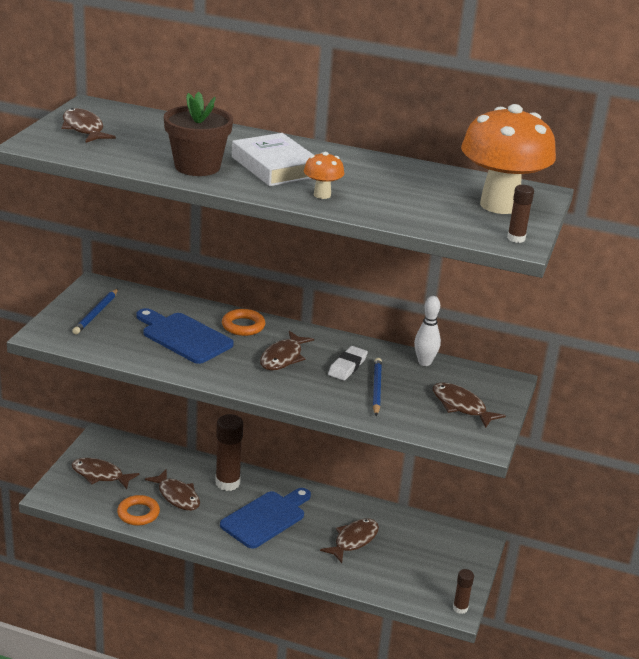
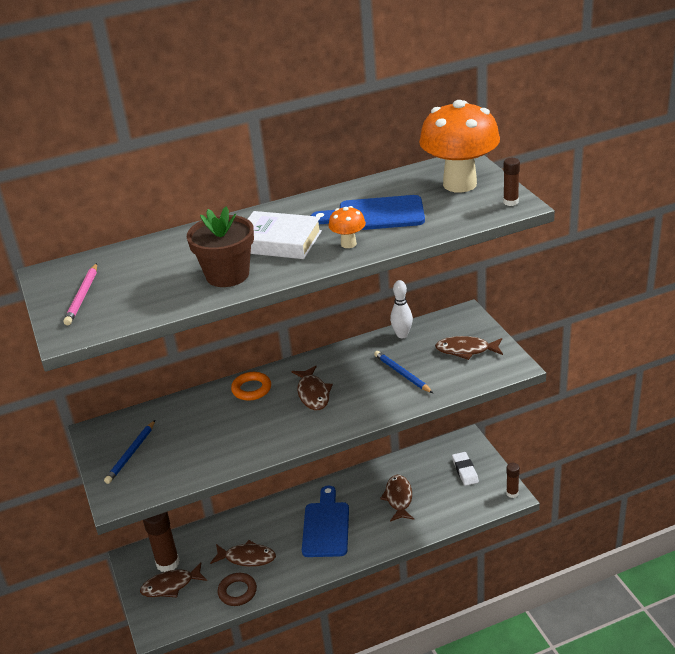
camera: 35 degrees left, 5 degrees up
(84, 129) = (82, 296): brown fish -> pink pencil
(96, 313) = (131, 454): blue pencil -> blue pencil turned 45 degrees clockwise
(138, 513) = (237, 592): orange ring -> brown ring
(183, 337) = (223, 426): blue cutting board -> blue cutting board (375, 215)
(227, 483) = (268, 521): brown glue stick -> brown glue stick (168, 563)
(347, 366) = (362, 371): white eraser -> white eraser (465, 471)

